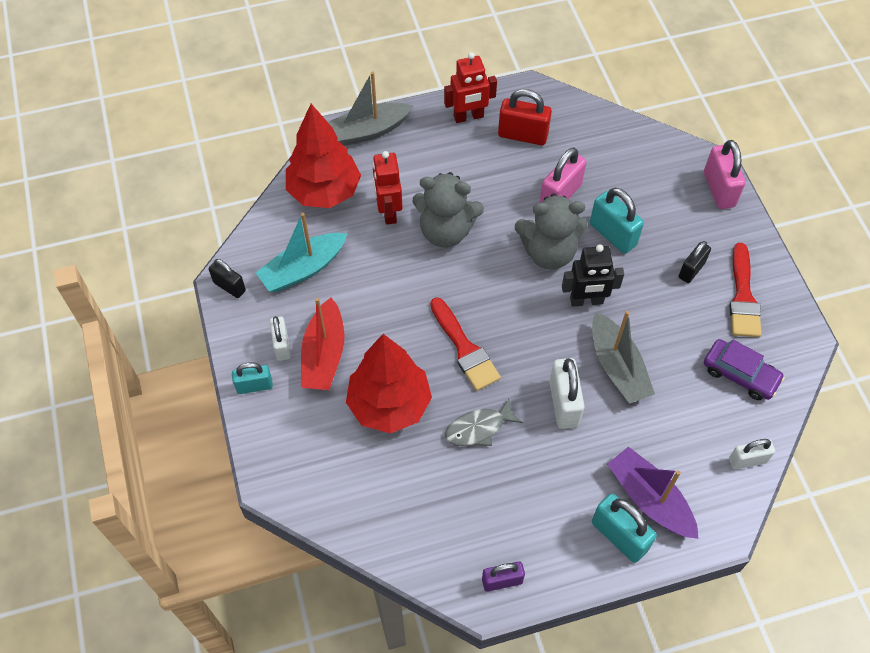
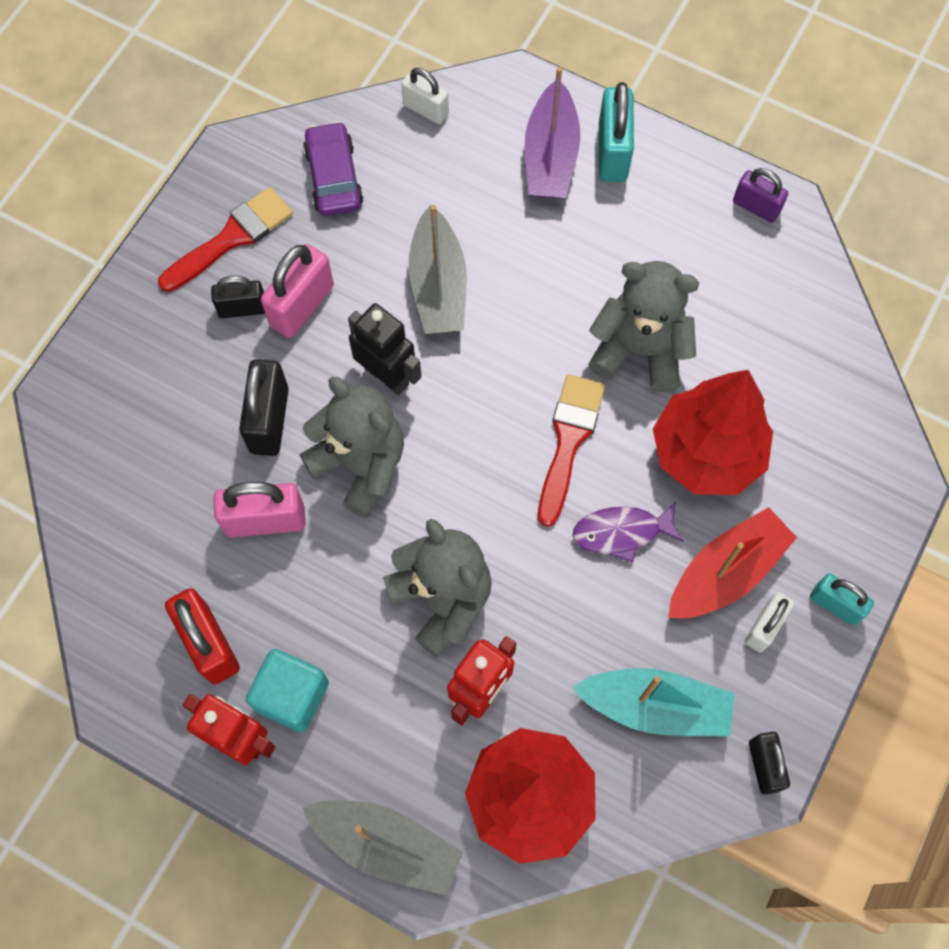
camera: 135 degrees left, 10 degrees up
(393, 329) = (622, 532): none -> purple fish
(466, 146) = (292, 695): none -> turquoise cube
(478, 428) = (639, 350): grey fish -> grey teddy bear
(563, 403) = (531, 299): white padlock -> none
(613, 234) = (269, 420): turquoise padlock -> black padlock
(617, 367) = (438, 285): grey boat -> grey boat turned 150 degrees clockwise
(719, 189) = (94, 363): pink padlock -> pink padlock (302, 306)

